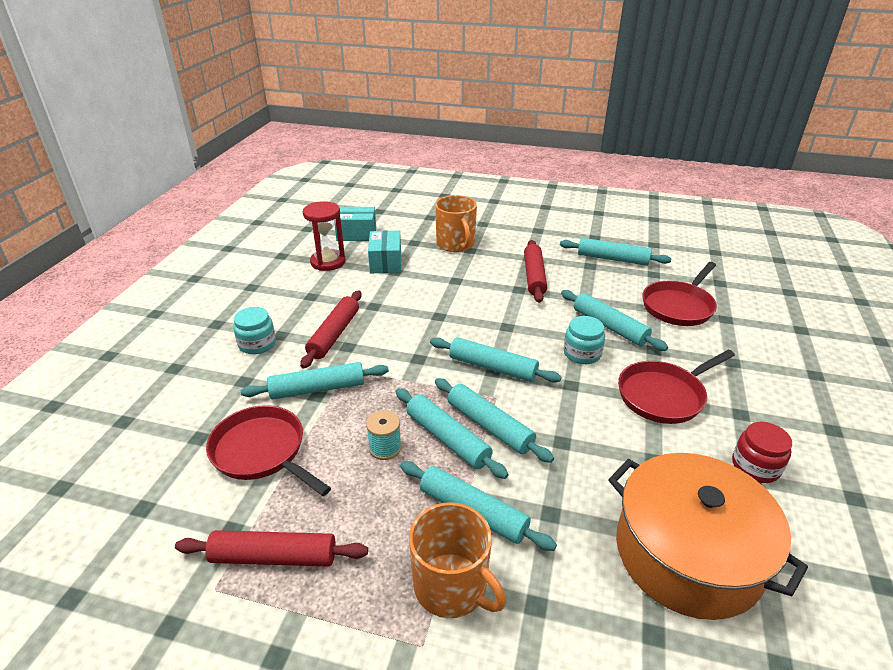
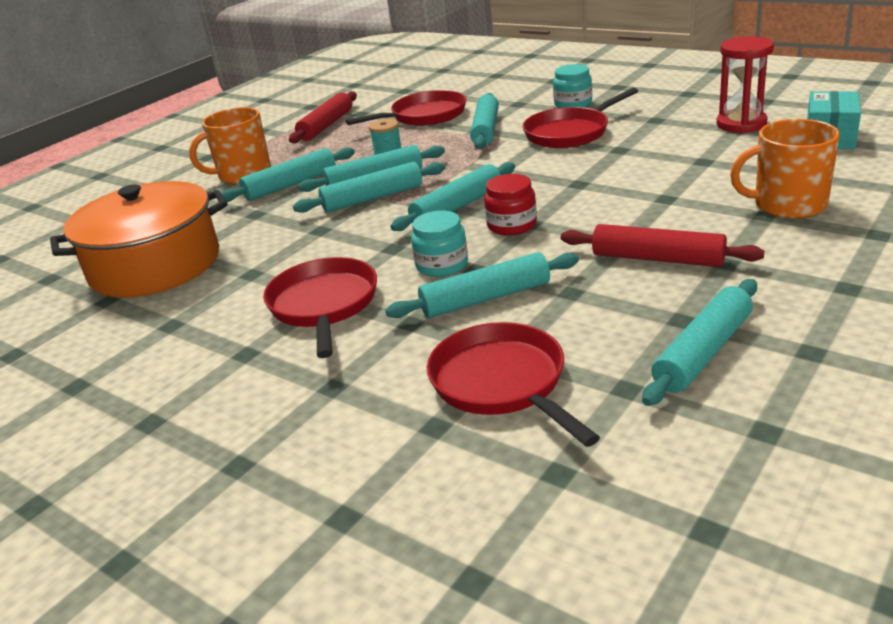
camera: 115 degrees right, 5 degrees down
(334, 334) = (570, 133): red rolling pin -> red pan
(385, 262) = (732, 156): turquoise box -> none
(755, 466) = (178, 334): red jar -> red jar (512, 225)

